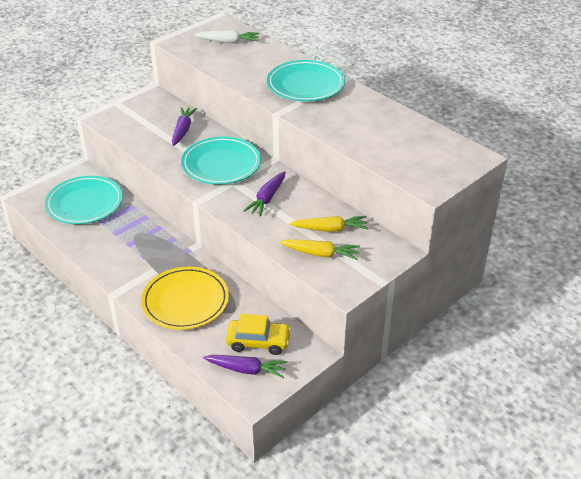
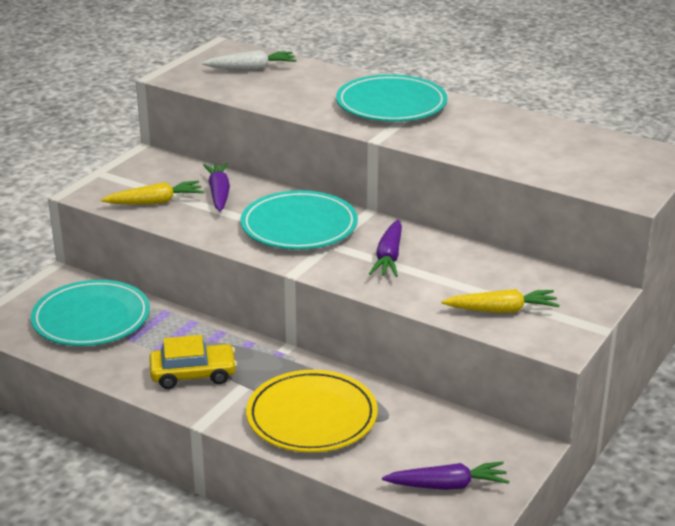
camera: 15 degrees left, 10 degrees down
(258, 342) = (444, 448): yellow car -> yellow car (193, 374)
(330, 229) = (497, 280): yellow carrot -> yellow carrot (155, 202)

